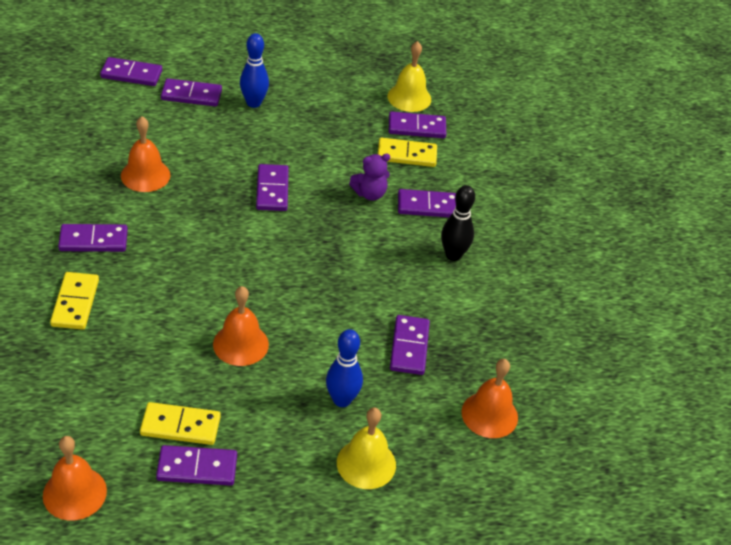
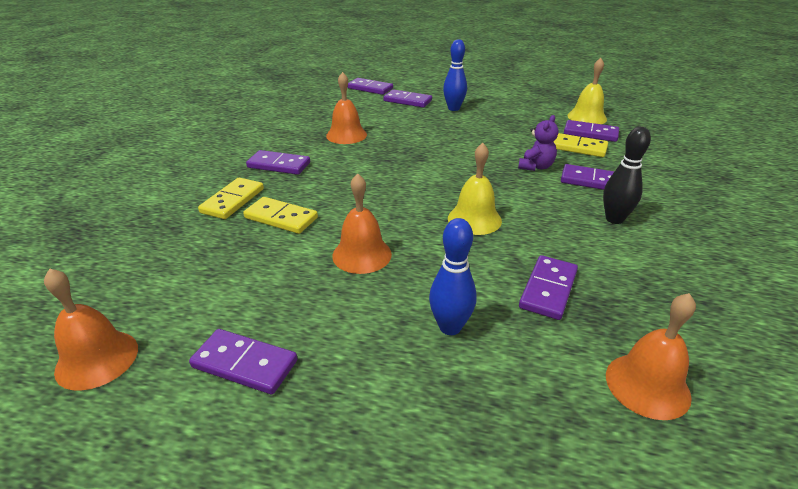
camera: 25 degrees right, 10 degrees down
(180, 426) = (256, 316): yellow domino -> yellow domino (281, 218)
(272, 190) = (446, 154): purple domino -> none
(366, 463) = (456, 409): yellow bell -> yellow bell (474, 219)
(370, 194) = (536, 167): purple teddy bear -> purple teddy bear turned 60 degrees counterclockwise

